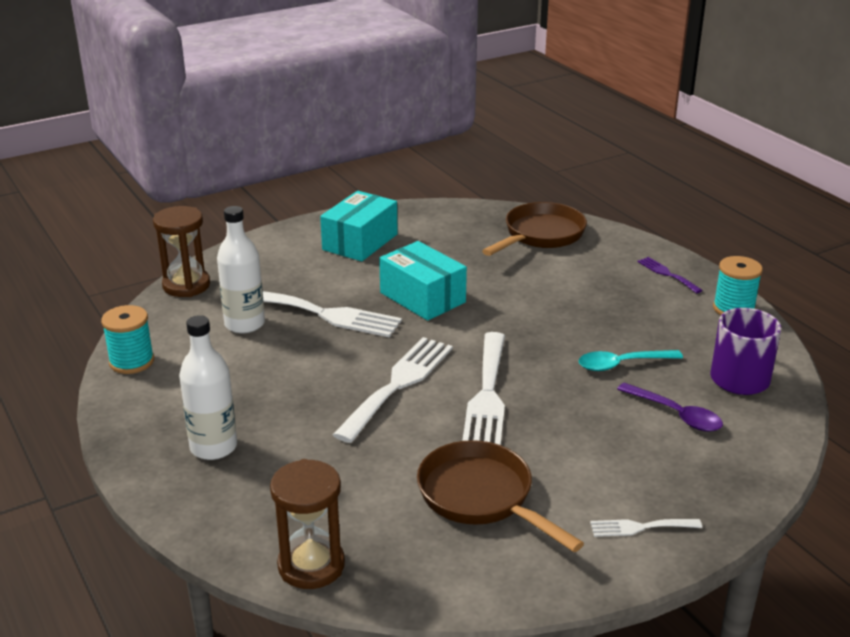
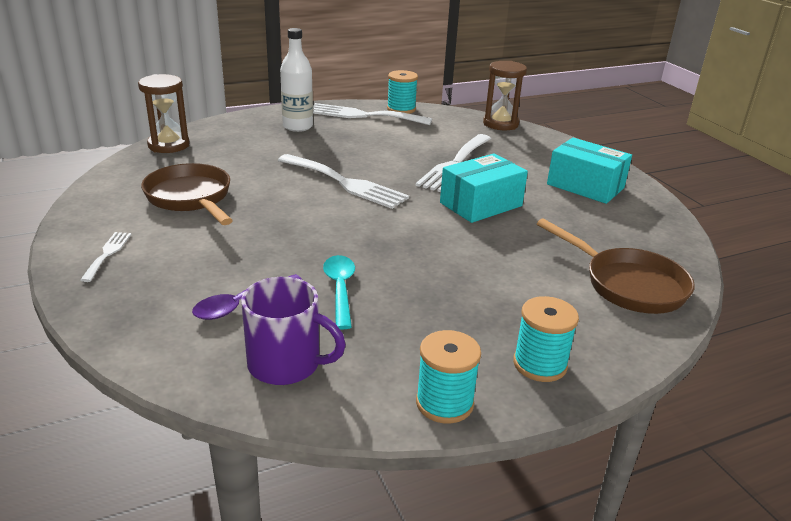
camera: 95 degrees right, 0 degrees up
(244, 324) = (443, 139): white bottle -> none
(481, 497) = (191, 198): brown pan -> brown pan turned 90 degrees counterclockwise
(487, 395) = (316, 215): white fork -> white fork (363, 115)
(667, 274) = (540, 364): purple fork -> turquoise spool

